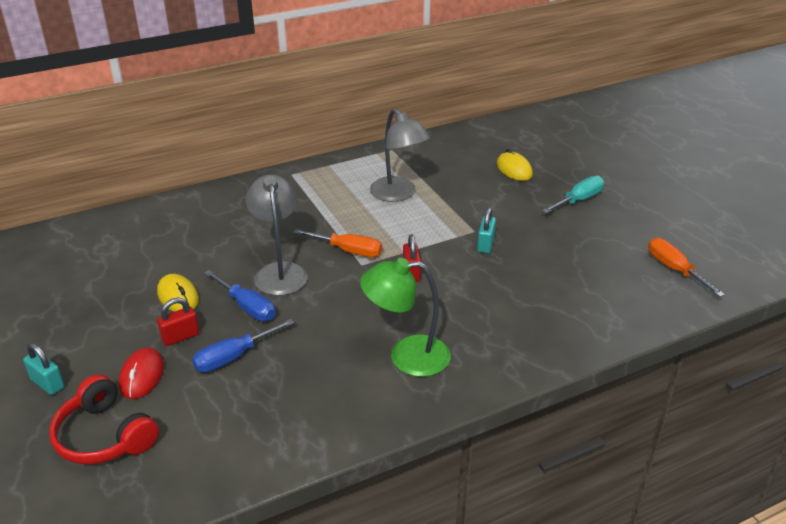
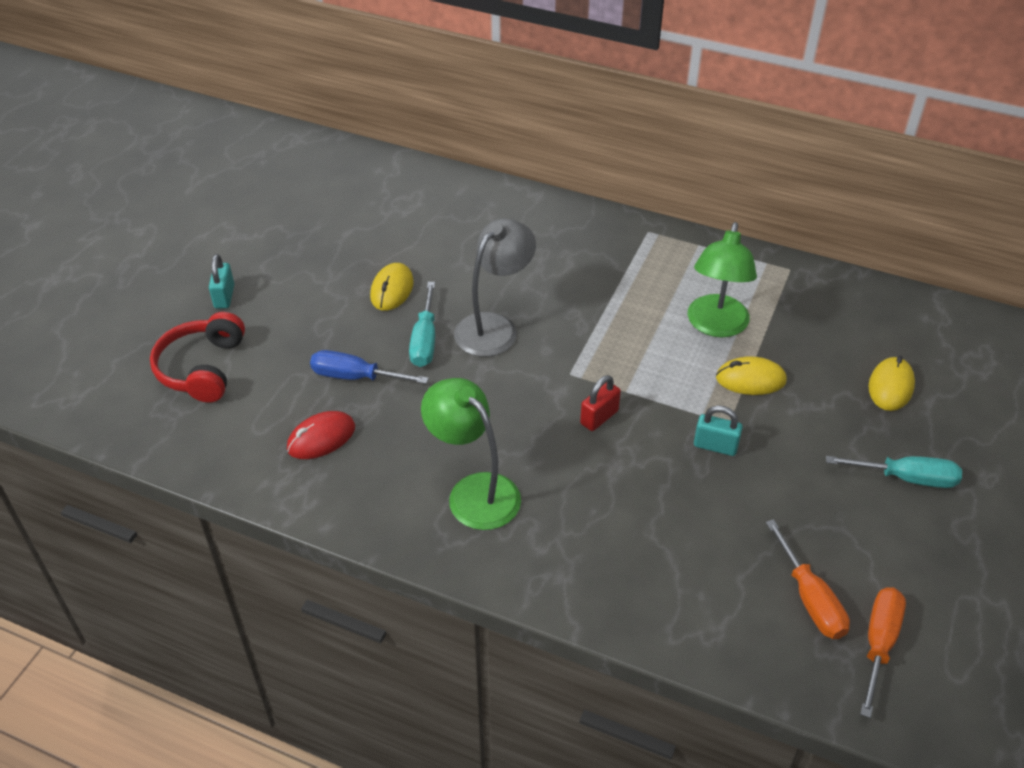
camera: 50 degrees right, 10 degrees up
(142, 376) = (281, 340): red mouse -> red mouse (321, 438)
(180, 337) = (346, 328): red padlock -> none
(247, 307) = (425, 340): blue screwdriver -> turquoise screwdriver
(348, 251) = (578, 351): orange screwdriver -> orange screwdriver (810, 599)
(398, 194) = (715, 326): grey lamp -> green lamp
(453, 206) = (750, 379): none -> yellow mouse
(485, 244) = (715, 446): turquoise padlock -> turquoise padlock turned 45 degrees clockwise

